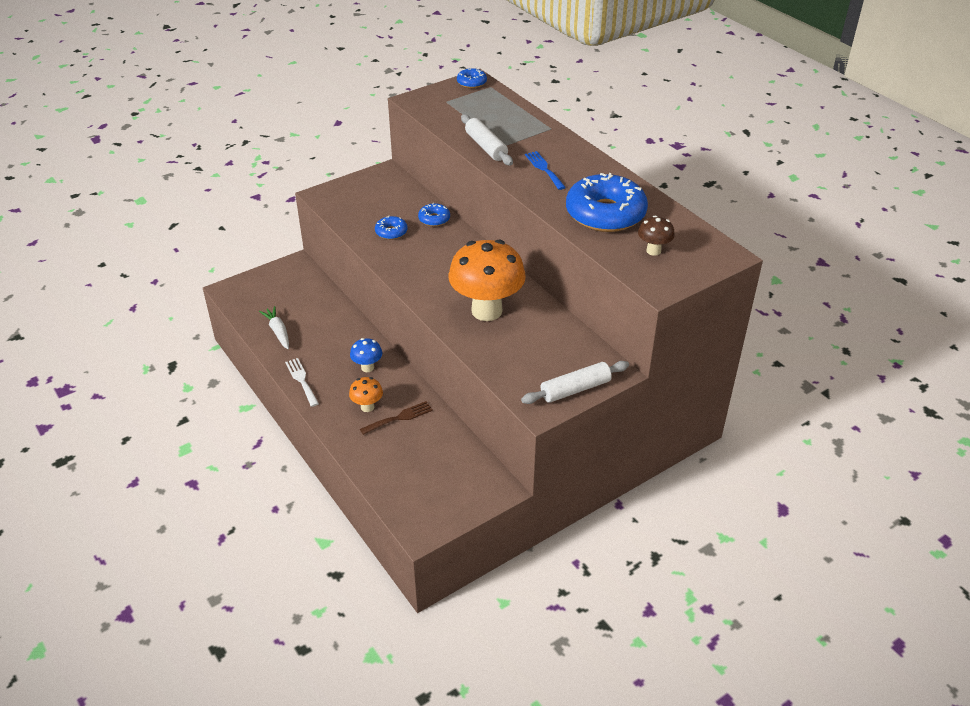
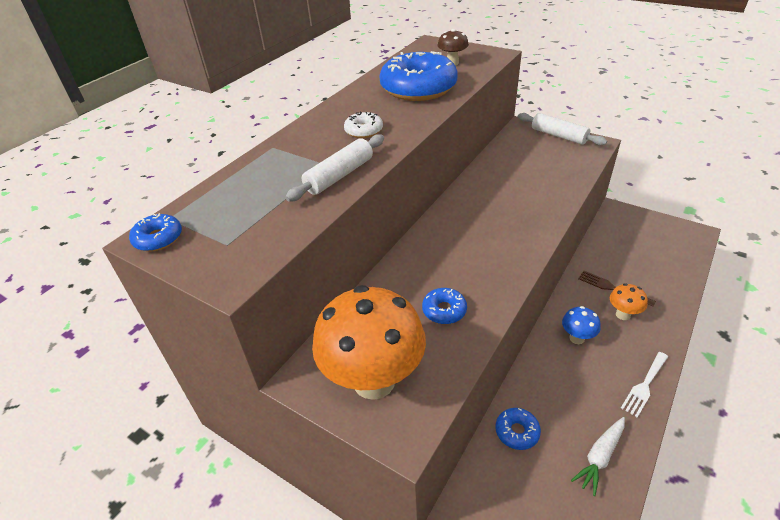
camera: 110 degrees left, 0 degrees up
(434, 219) = (393, 283): blue donut -> blue donut (517, 432)
(486, 311) = (515, 197): orange mushroom -> orange mushroom (374, 380)
(544, 169) = (364, 131): blue fork -> white donut

